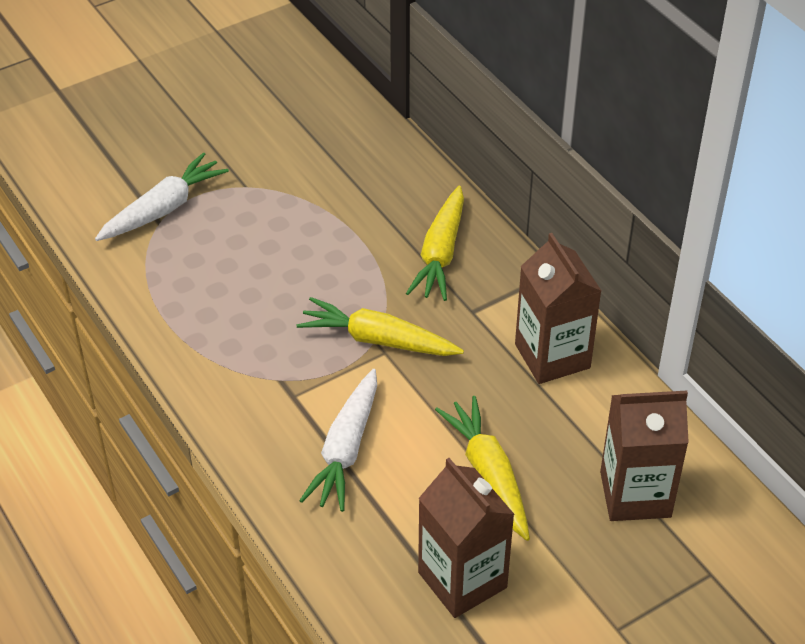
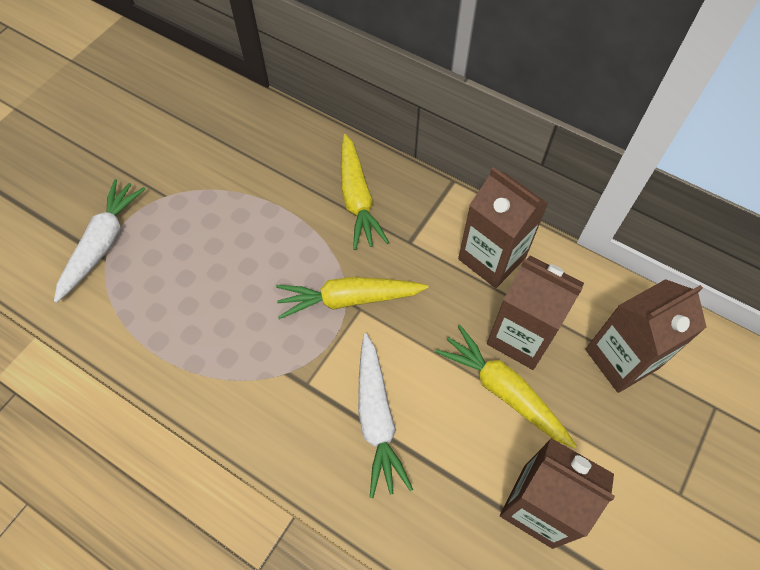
camera: 25 degrees left, 15 degrees up
(538, 435) = (521, 336): none -> brown carton

